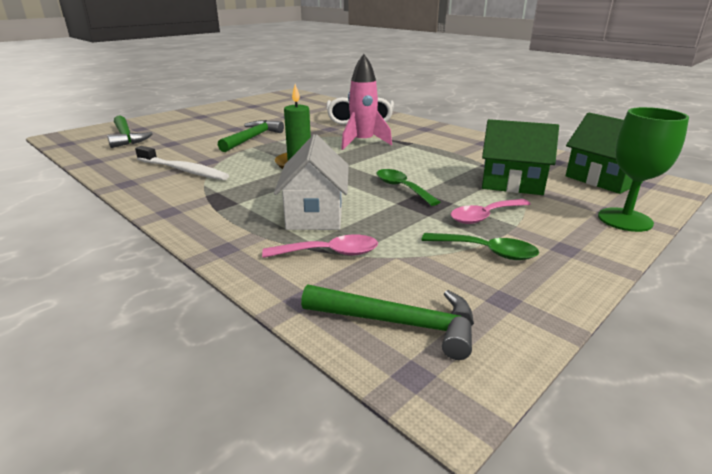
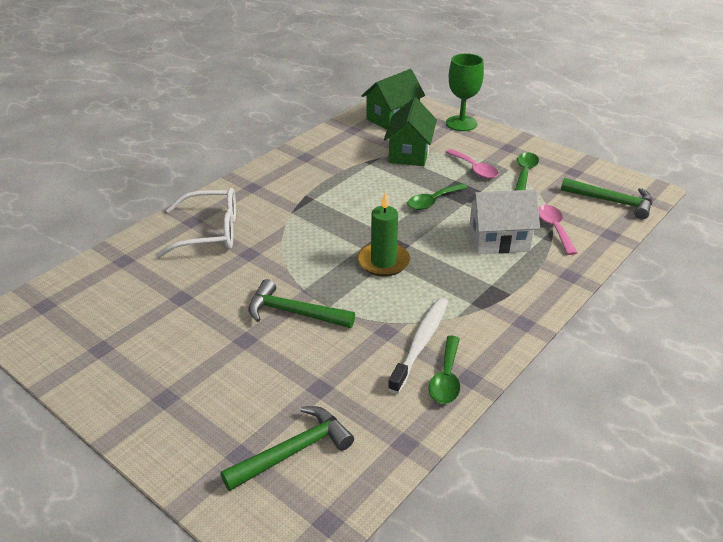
camera: 95 degrees left, 10 degrees up
(135, 176) = (446, 378): none -> green spoon
(363, 142) = (308, 226): pink rocket -> none
(399, 323) = (612, 202): green hammer -> green hammer turned 105 degrees clockwise

